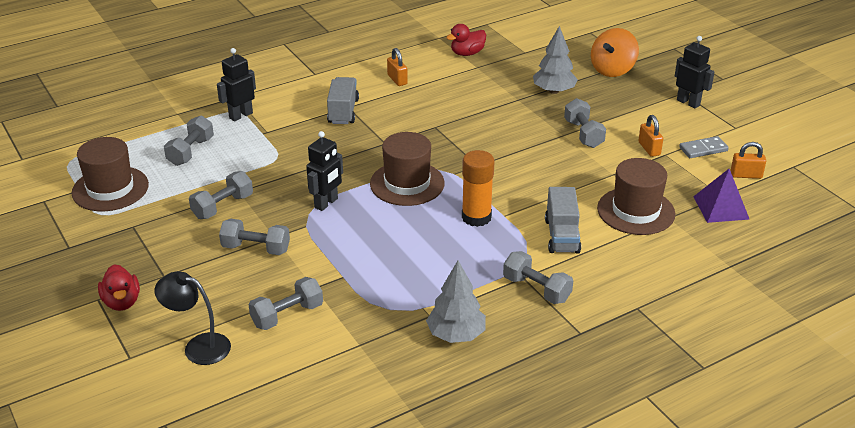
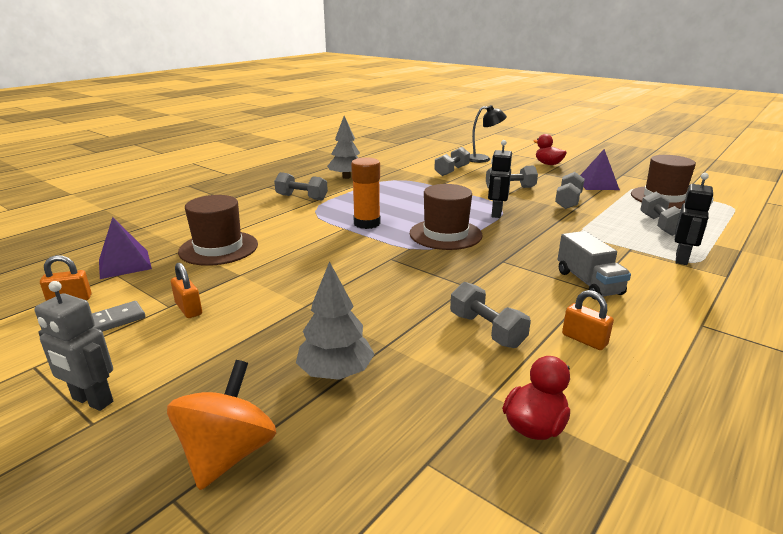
camera: 160 degrees right, 10 degrees down
(138, 232) = (597, 184): none -> purple pyramid
(562, 236) = (288, 223): grey truck -> none
(583, 134) = (278, 311): grey dumbbell -> grey dumbbell (486, 330)
(688, 102) = (92, 401): black robot -> grey robot

